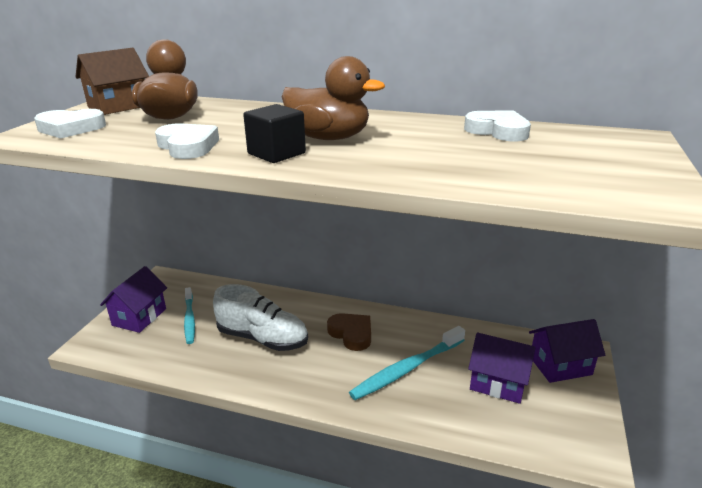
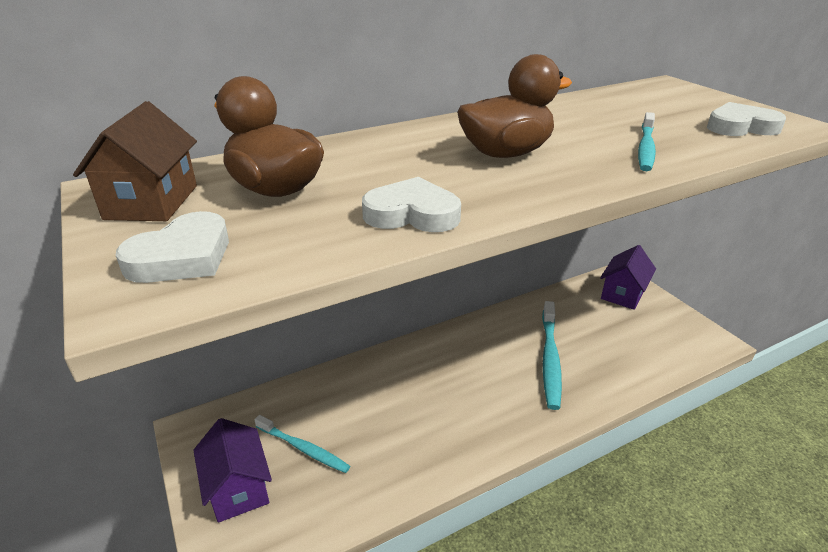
camera: 45 degrees left, 5 degrees up
(262, 338) = (407, 414): white shoe -> none
(276, 153) = (513, 185): black cube -> none
(351, 334) = (471, 359): brown heart -> none
(437, 166) = (645, 148): none -> turquoise toothbrush
(498, 131) = (592, 105): white heart -> white heart (740, 127)
(498, 383) = (612, 330): purple house -> none

